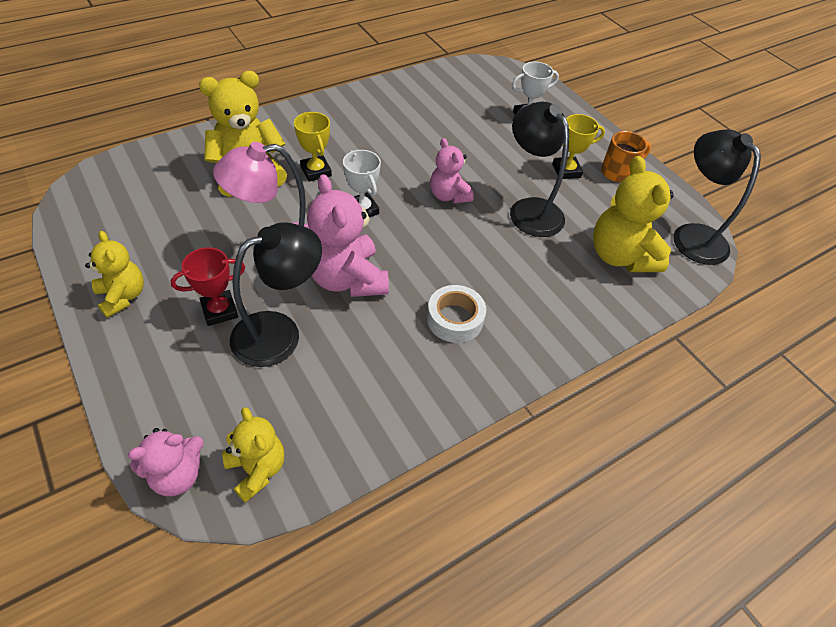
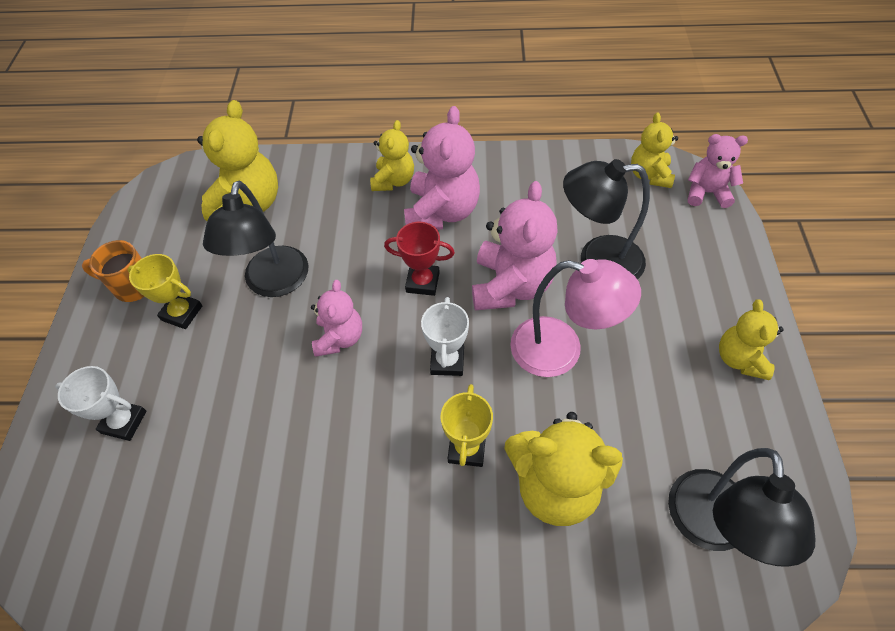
camera: 140 degrees left, 5 degrees up
(220, 311) = (645, 303): red trophy -> red trophy (422, 282)
(455, 319) = (442, 212): white tape -> pink teddy bear
(526, 331) = (393, 181): none -> yellow teddy bear
(692, 235) = (163, 194): black lamp -> black lamp (710, 528)

